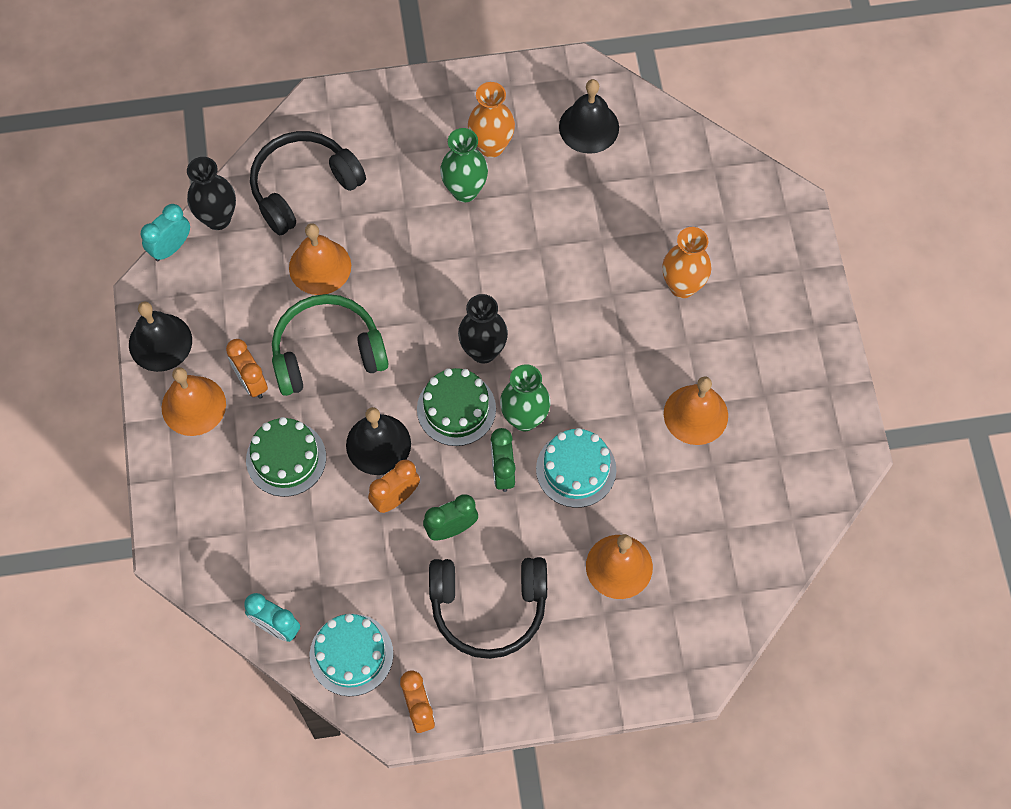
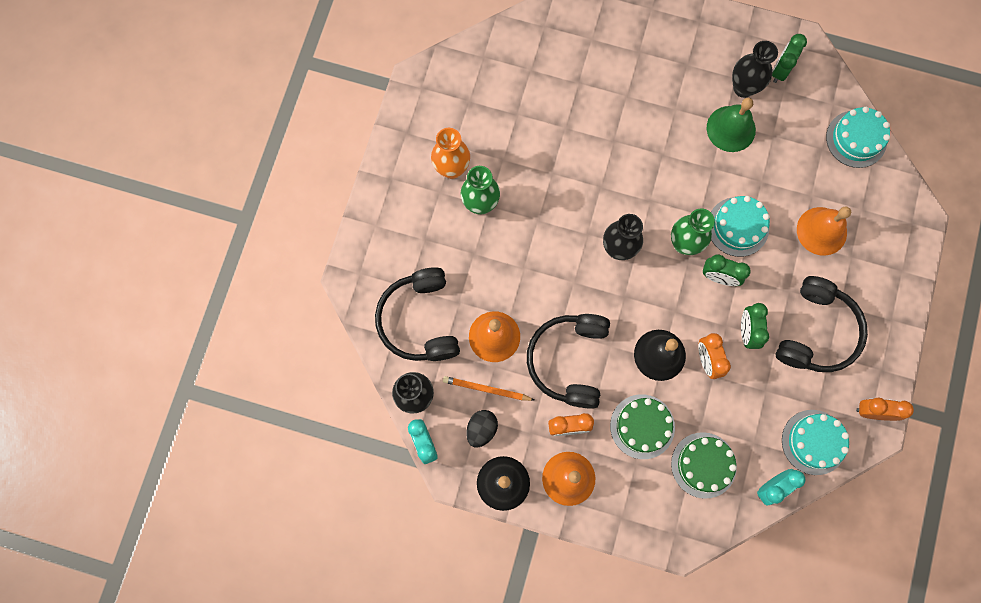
camera: 65 degrees left, 10 degrees up
(210, 297) = (481, 429): none -> black egg
(257, 283) = (486, 389): none -> orange pencil
(327, 352) = (569, 361): green headphones -> black headphones
(456, 409) = (655, 288): green cake -> green cake (703, 465)
(589, 127) = (469, 94): black bell -> none
(682, 286) = (629, 91): orange vase -> none
(695, 414) = (731, 128): orange bell -> green bell
(756, 408) = (743, 88): none -> black vase
(760, 563) = (856, 139): none -> turquoise cake
(802, 441) = (780, 70): none -> green clock

